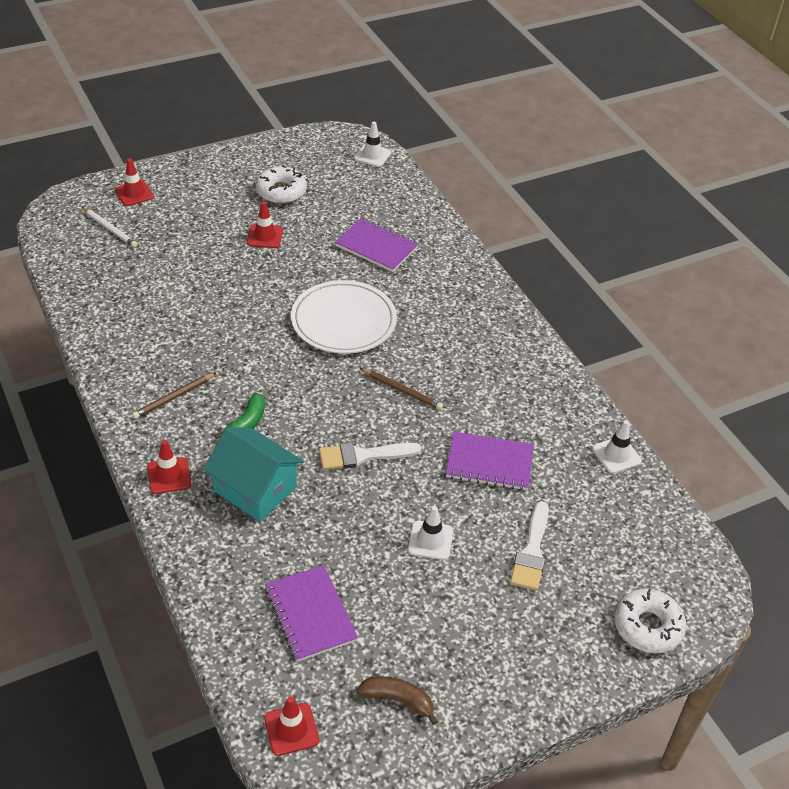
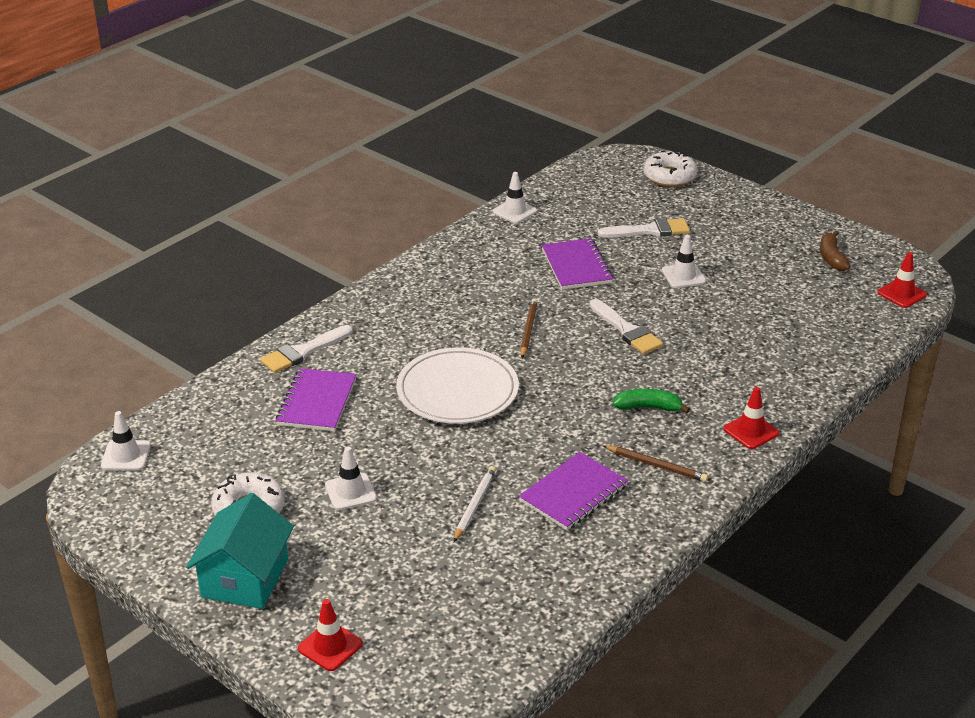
camera: 110 degrees left, 10 degrees down
(109, 229) = (421, 636): white pencil -> white pencil (474, 505)
(255, 489) = (717, 377): turquoise house -> turquoise house (245, 578)
(265, 236) = (350, 492): red traffic cone -> white traffic cone
(310, 614) = (806, 312): purple notebook -> purple notebook (573, 493)
(446, 256) = (303, 352): none -> white brush

